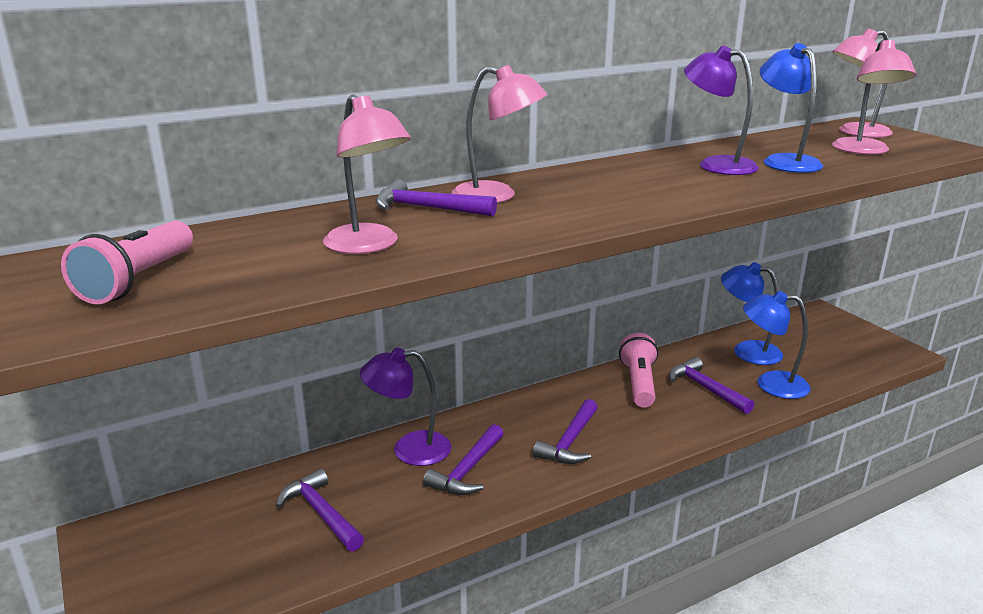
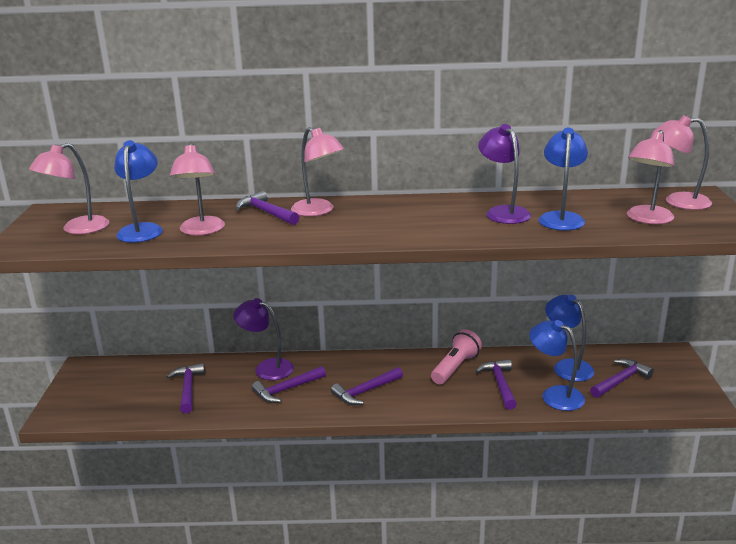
camera: 30 degrees right, 0 degrees up
(138, 281) = (77, 229): pink flashlight -> pink lamp
(263, 260) = (142, 229): none -> blue lamp
(811, 351) = (620, 380): none -> purple hammer

